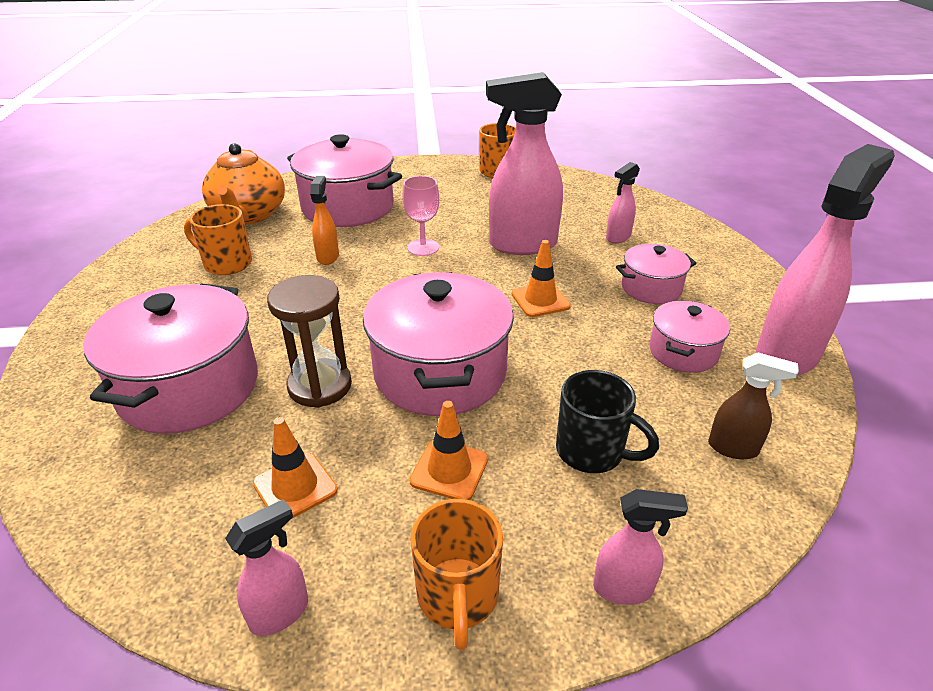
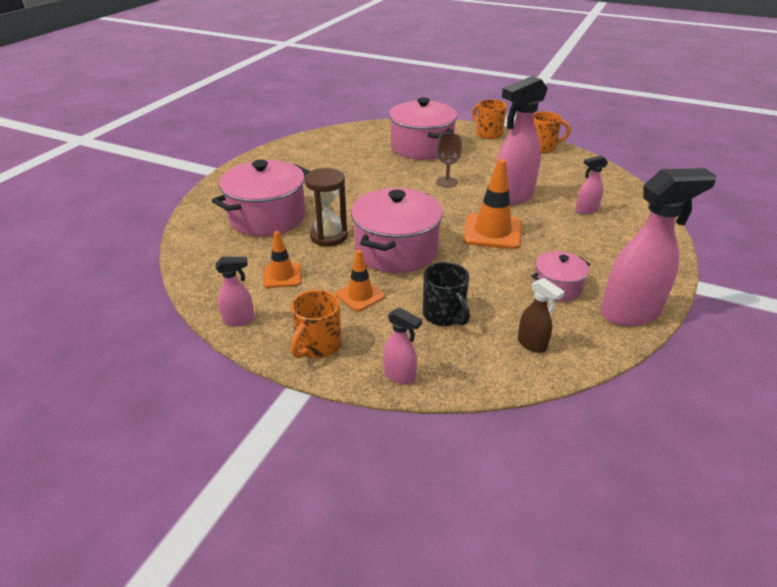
camera: 30 degrees right, 0 degrees up
(226, 263) = (329, 162): orange mug -> orange mug (488, 134)
(249, 215) = (361, 138): orange teapot -> none
(328, 257) = (386, 173): orange spray bottle -> none
(423, 247) = (447, 182): pink goblet -> brown goblet
(521, 245) = (512, 197): pink spray bottle -> pink spray bottle turned 60 degrees counterclockwise
(540, 300) = (492, 232): orange traffic cone -> orange traffic cone, size x1.67
(651, 288) = (575, 247): pink pot -> none

